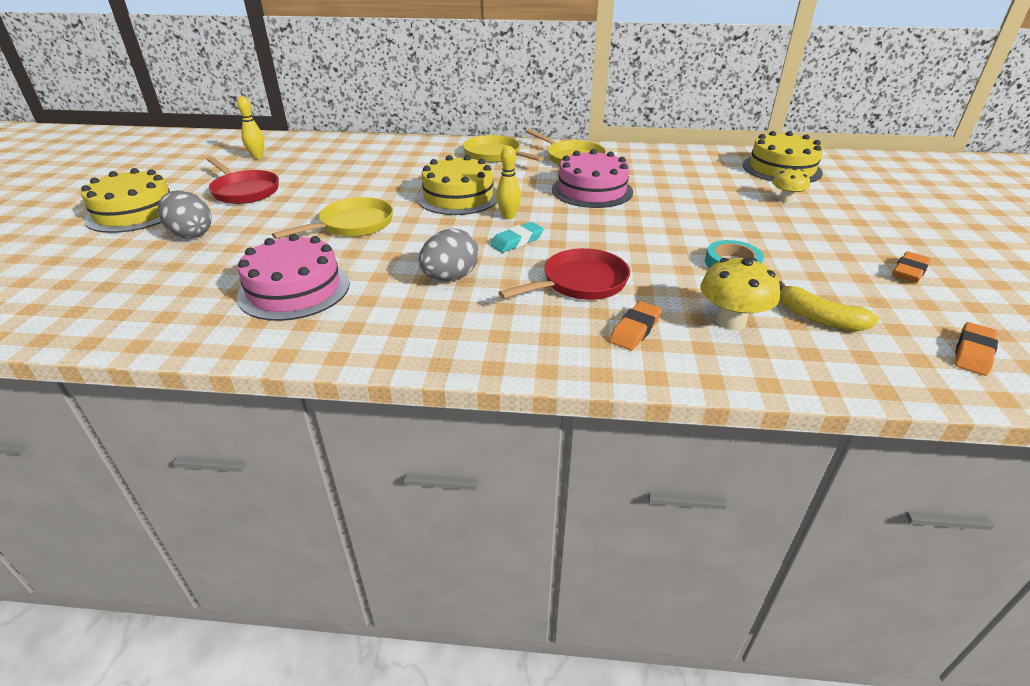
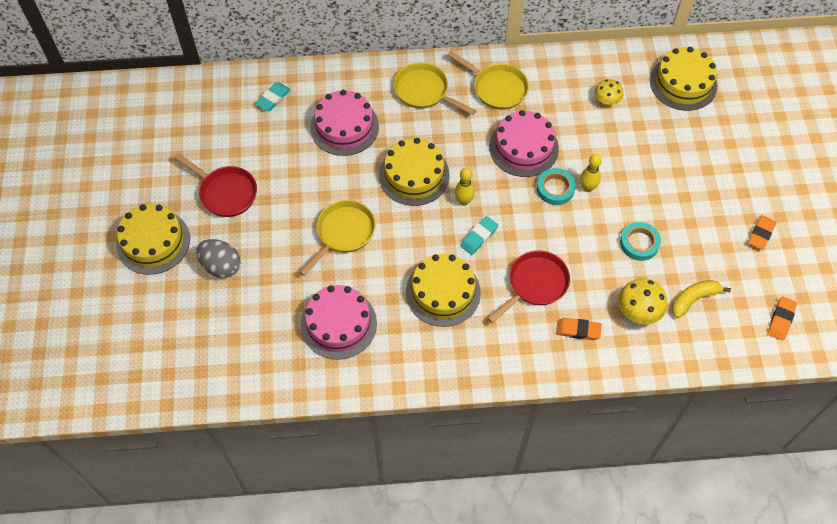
camera: 10 degrees left, 25 degrees up
(257, 157) = (202, 127): yellow bowling pin -> yellow bowling pin (587, 188)
(340, 149) = (273, 98): none -> turquoise eraser
(400, 166) = (344, 127): none -> pink cake
(450, 277) = (443, 292): grey egg -> yellow cake
(624, 217) = (555, 188): none -> turquoise tape
(635, 330) = (578, 330): orange eraser -> orange eraser turned 75 degrees clockwise
(785, 200) = (683, 141): yellow mushroom -> yellow mushroom (606, 101)
(819, 318) = (694, 299): yellow banana -> yellow banana turned 120 degrees clockwise

